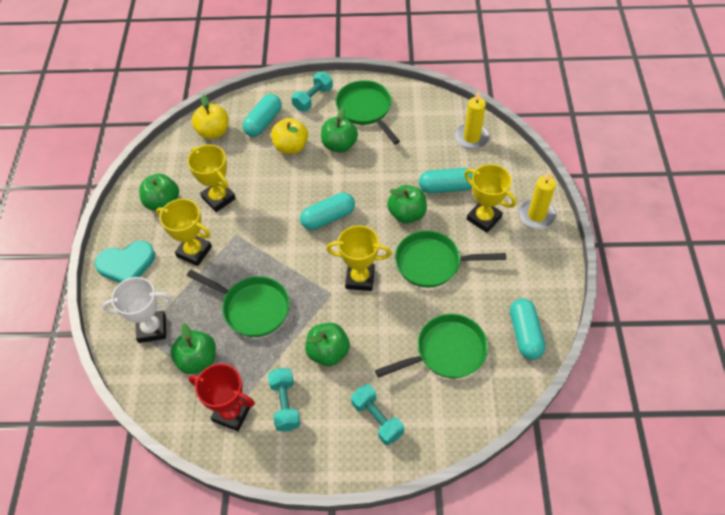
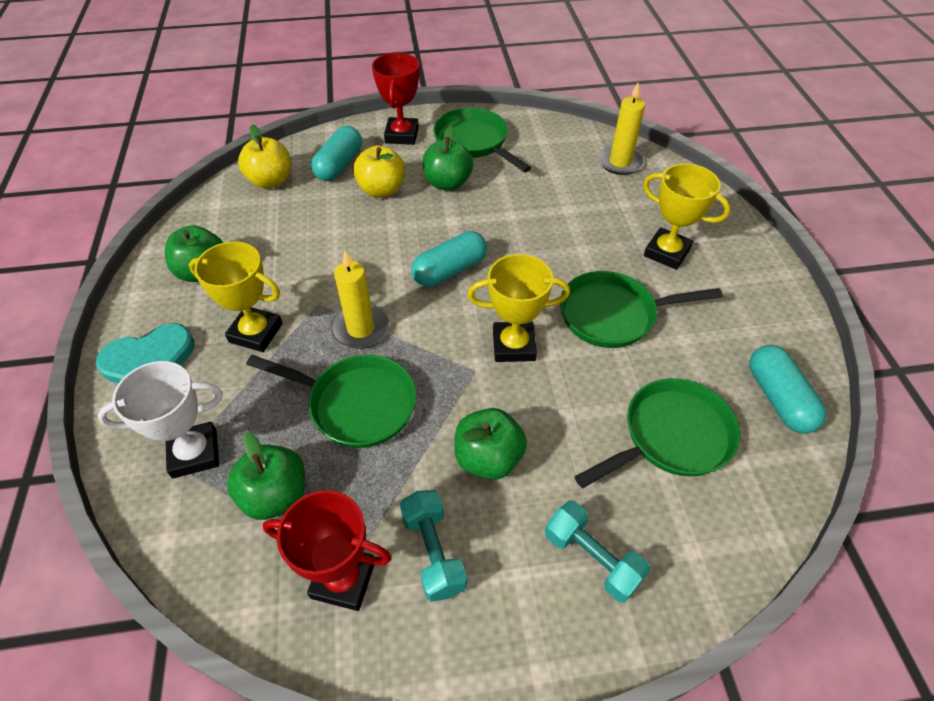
camera: 10 degrees left, 5 degrees down
(218, 198) = (286, 259): yellow trophy -> none
(313, 99) = (402, 135): turquoise dumbbell -> red trophy
(407, 214) = (560, 256): green apple -> none
(446, 187) = (604, 220): turquoise capsule -> none
(536, 215) = (735, 243): yellow candle -> yellow candle (361, 329)

